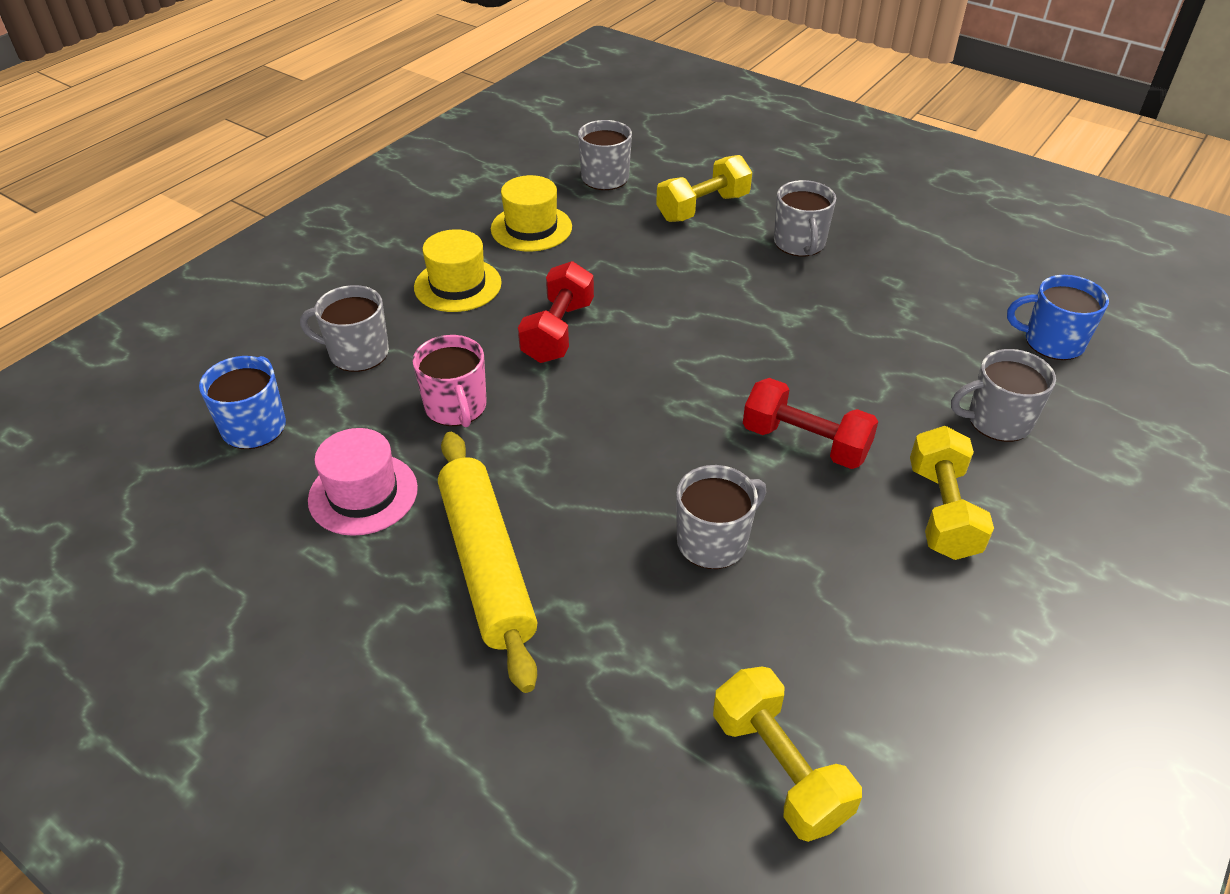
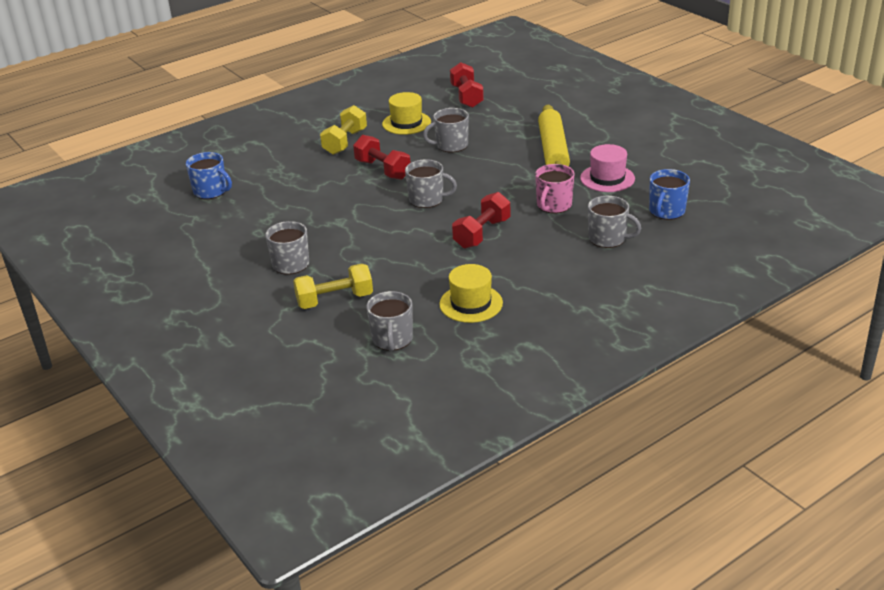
camera: 160 degrees left, 10 degrees down
(456, 407) = (553, 205): pink mug -> pink mug turned 150 degrees counterclockwise
(457, 285) = (537, 270): yellow hat -> yellow hat (406, 123)
(779, 768) = (466, 97): yellow dumbbell -> red dumbbell
(997, 421) = (283, 166): grey mug -> grey mug (427, 199)

